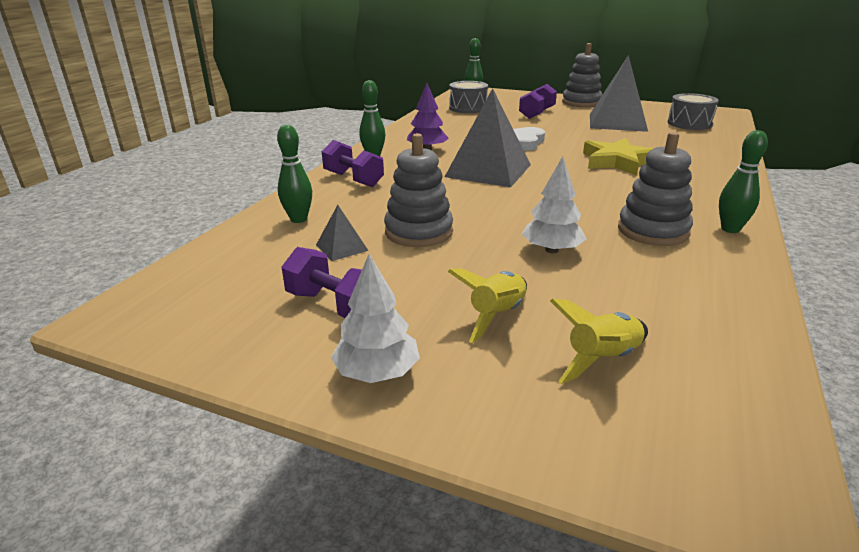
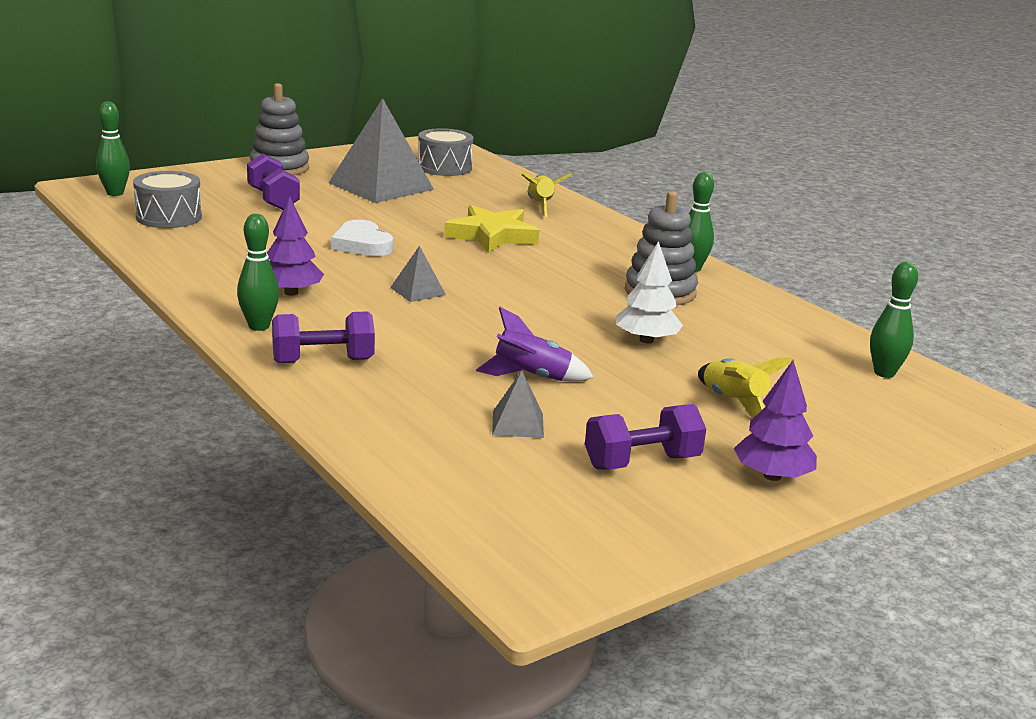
camera: 60 degrees left, 5 degrees down
(298, 219) = (404, 425): green bowling pin -> green bowling pin (884, 373)
(377, 372) = (772, 476): white tree -> purple tree
(418, 232) = (531, 377): grey stacking toy -> purple rocket
(488, 170) = (418, 291): grey pyramid -> grey pyramid, size x0.44
(602, 359) = (828, 392): yellow rocket -> yellow rocket (540, 206)

